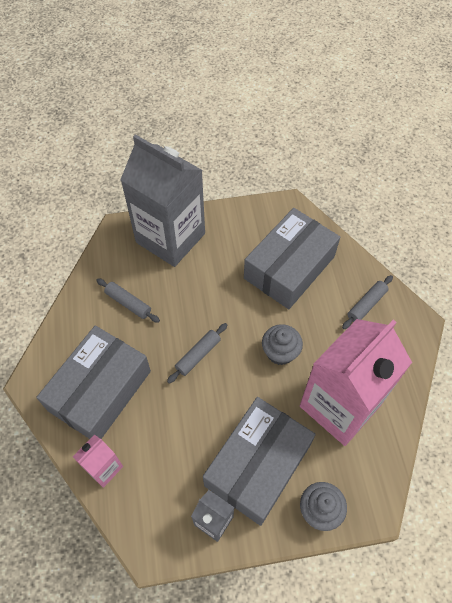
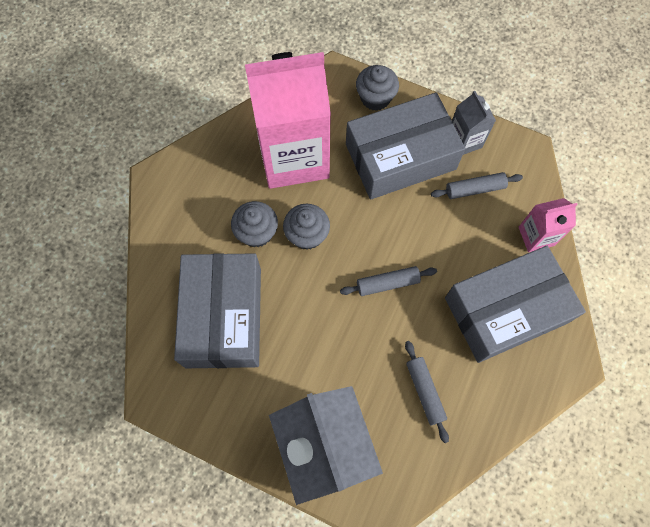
camera: 145 degrees left, 10 degrees up
(289, 267) = (223, 317): grey box -> grey box turned 75 degrees counterclockwise
(315, 331) = (257, 232): none -> grey cupcake
(366, 305) = (186, 225): grey rolling pin -> grey rolling pin (474, 189)

